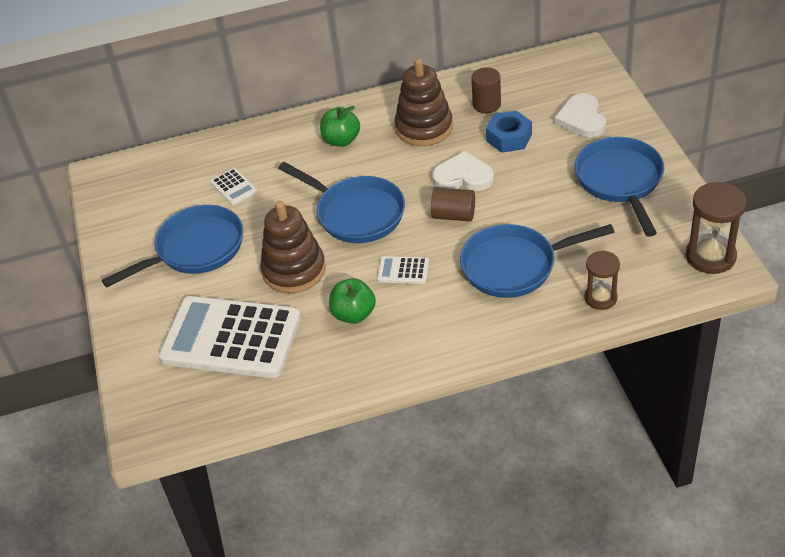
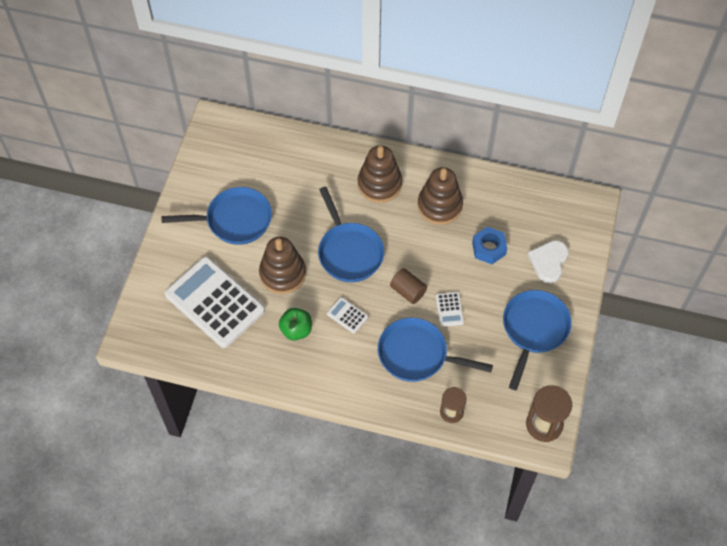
camera: 25 degrees right, 15 degrees up
(234, 187) = (287, 183): white calculator -> white calculator (449, 309)
(341, 140) = (379, 184): green apple -> brown stacking toy
(463, 176) = (436, 263): white heart -> none
(486, 104) = (495, 210): brown cylinder -> none

